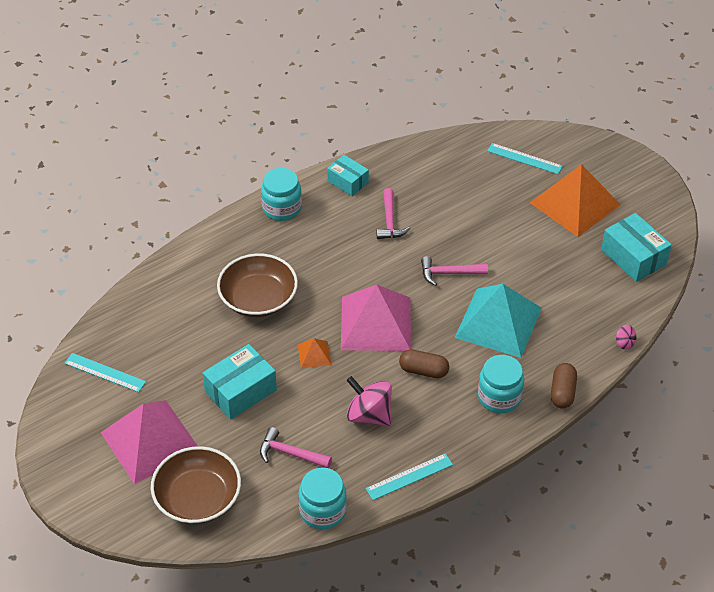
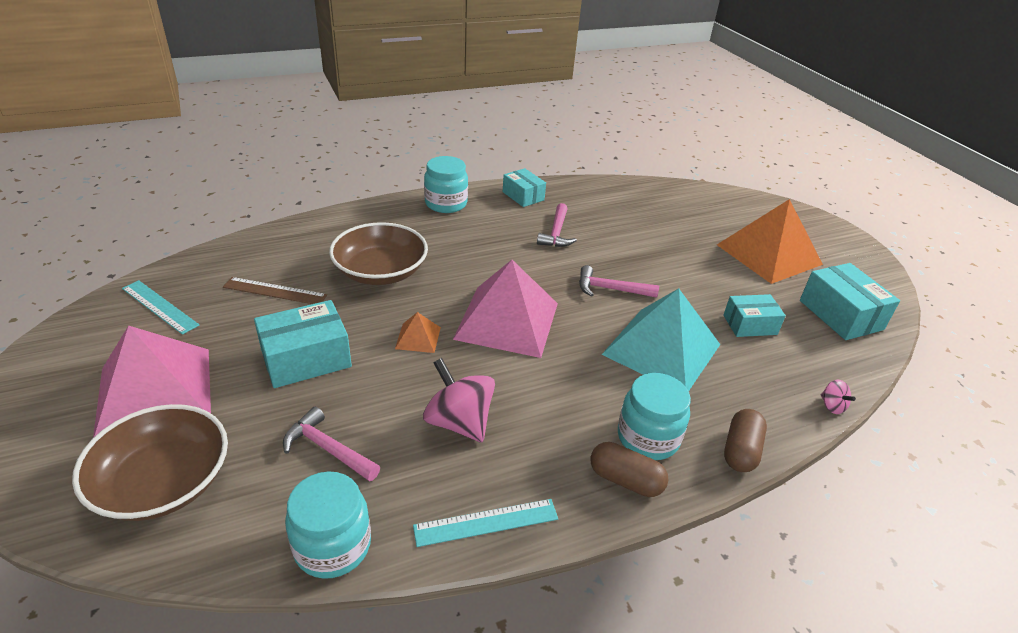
camera: 10 degrees right, 10 degrees down
(184, 338) = (275, 291): none -> brown ruler
(423, 371) = (550, 384): brown capsule -> brown capsule (625, 480)
(524, 158) = (715, 210): turquoise ruler -> none
(563, 284) = (750, 325): none -> turquoise box

